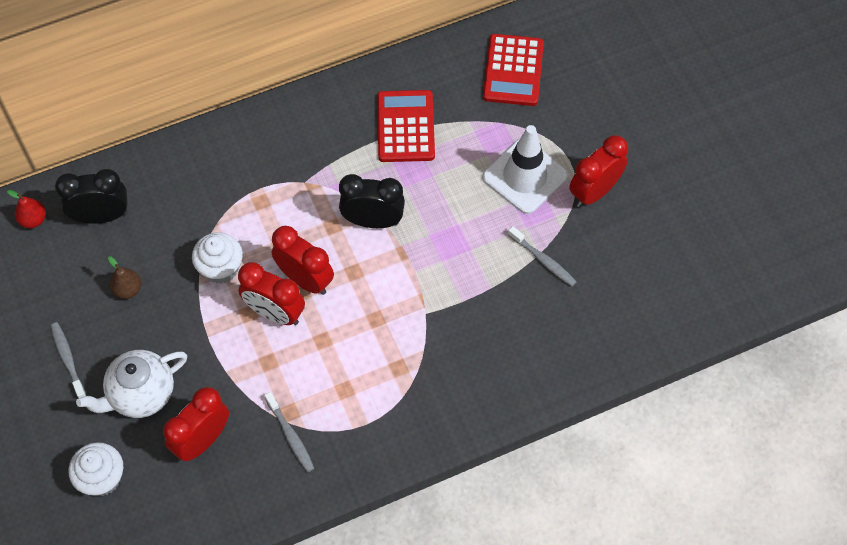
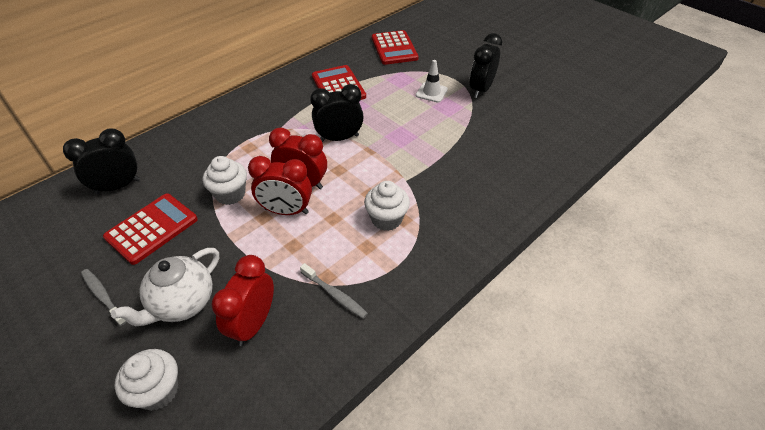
camera: 20 degrees left, 15 degrees down
(33, 220) = (55, 203): red pear -> none
(128, 289) = (152, 228): brown pear -> red calculator
(380, 361) = (386, 219): none -> white cupcake
(524, 176) = (431, 92): white traffic cone -> white traffic cone, size x0.57
(543, 260) = (471, 130): grey toothbrush -> none
(594, 192) = (481, 89): red clock -> black clock

